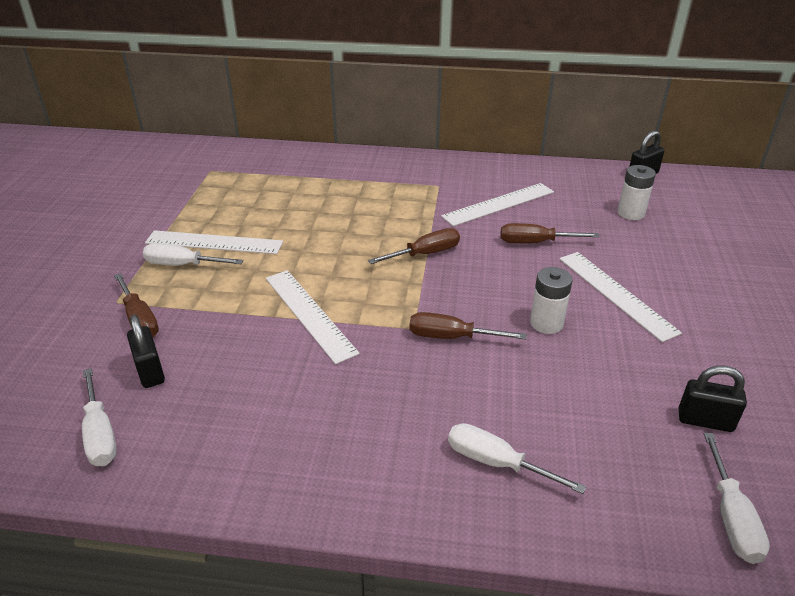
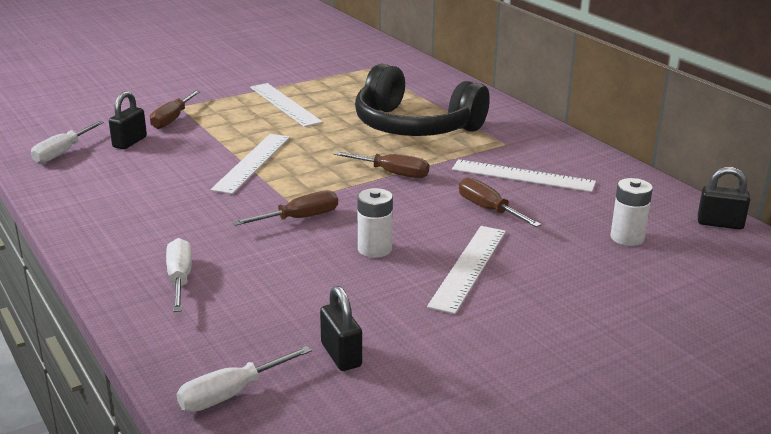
camera: 50 degrees right, 10 degrees down
(183, 265) = (245, 106): white screwdriver -> none
(355, 205) = (414, 126): none -> black headphones
(451, 337) = (299, 218): brown screwdriver -> brown screwdriver turned 90 degrees clockwise

